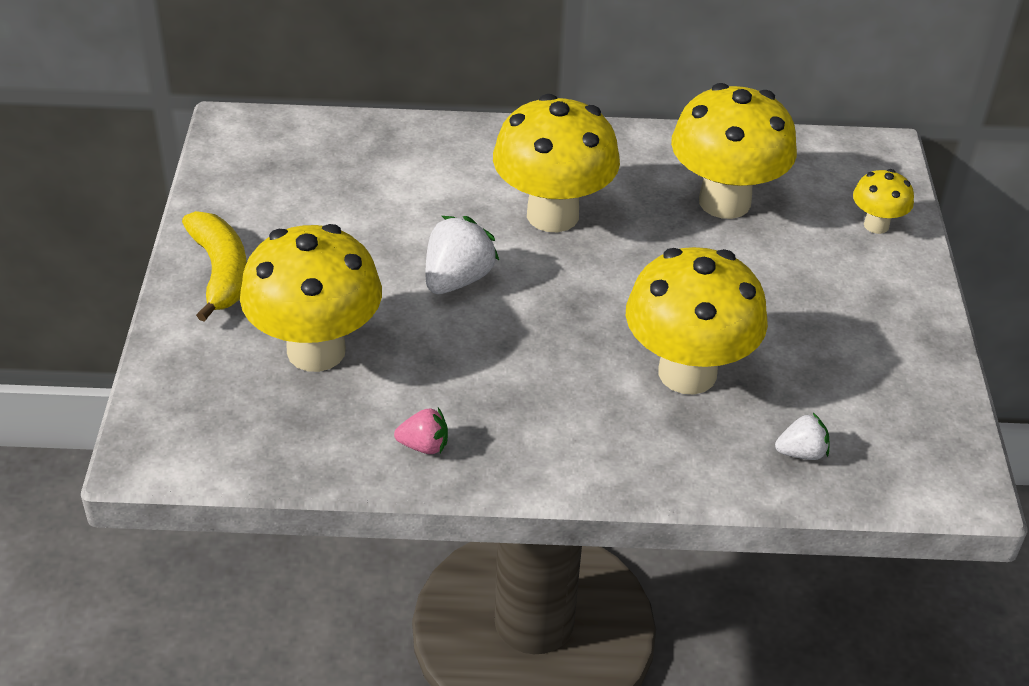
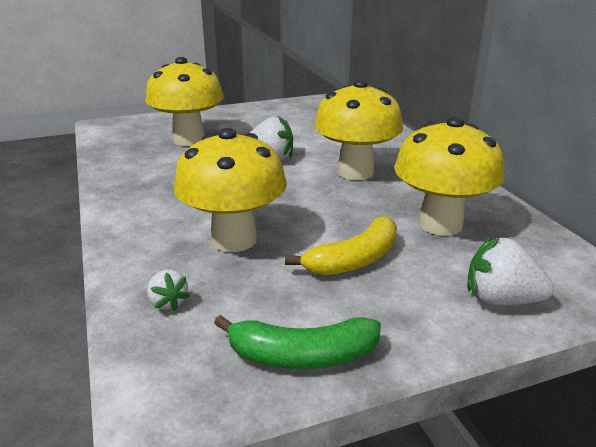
camera: 70 degrees right, 15 degrees down
(220, 272) = (232, 114): yellow banana -> yellow banana (354, 260)
(424, 445) = (127, 174): pink strawberry -> none
(876, 225) = (500, 300): yellow mushroom -> white strawberry
(916, 377) = (302, 356): none -> green banana

